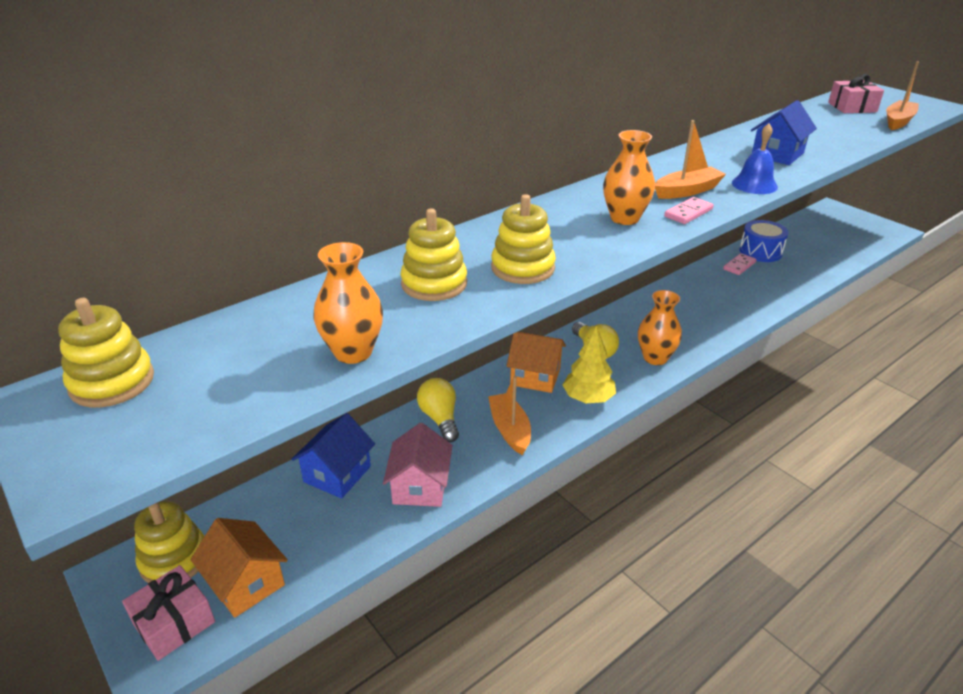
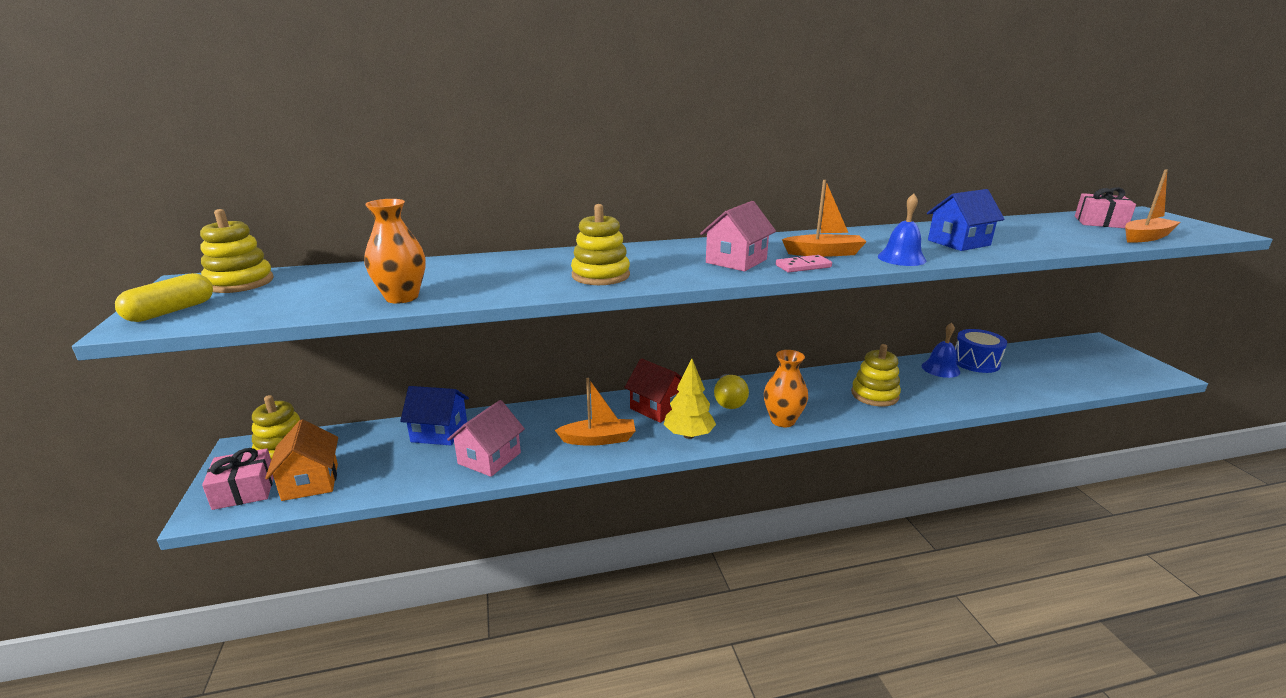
camera: 25 degrees right, 10 degrees down
(86, 453) = (171, 311): none -> yellow capsule
(337, 474) = (439, 432): blue house -> blue house turned 45 degrees clockwise
(434, 284) = (518, 273): yellow stacking toy -> yellow stacking toy (874, 395)
(440, 418) = (551, 417): yellow light bulb -> none
(510, 429) = (599, 439): orange boat -> orange boat turned 75 degrees clockwise
(535, 377) = (657, 408): orange house -> red house
(624, 218) = (736, 261): orange vase -> pink house
(739, 266) = (940, 369): pink domino -> blue bell

